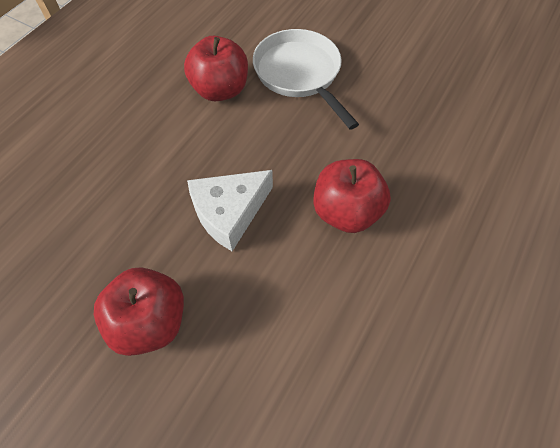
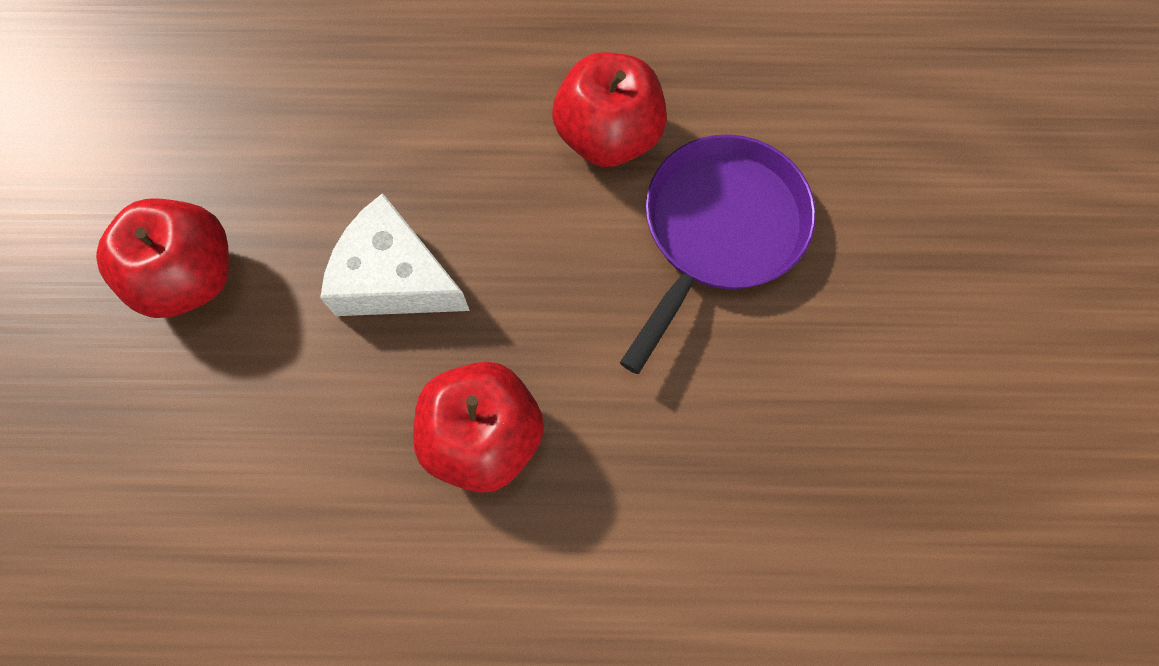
camera: 60 degrees right, 10 degrees up
(300, 74) = (719, 231): white pan -> purple pan

